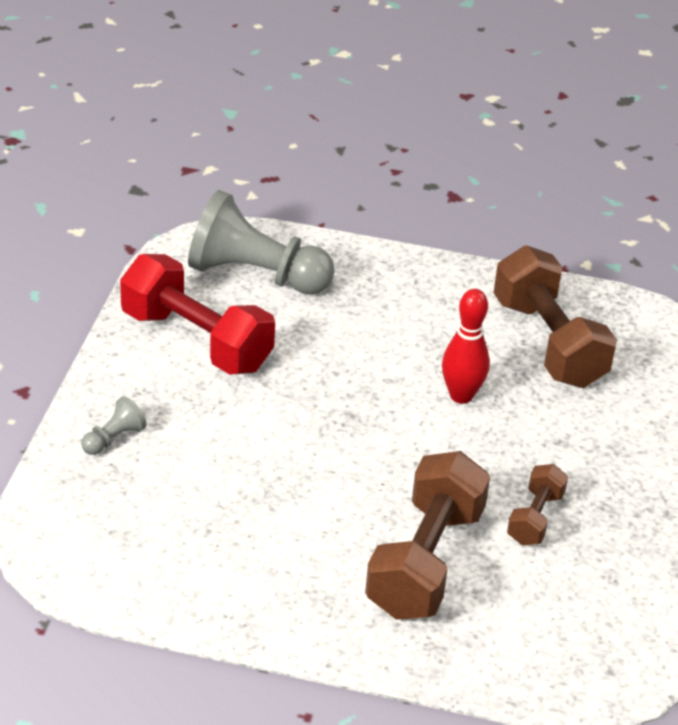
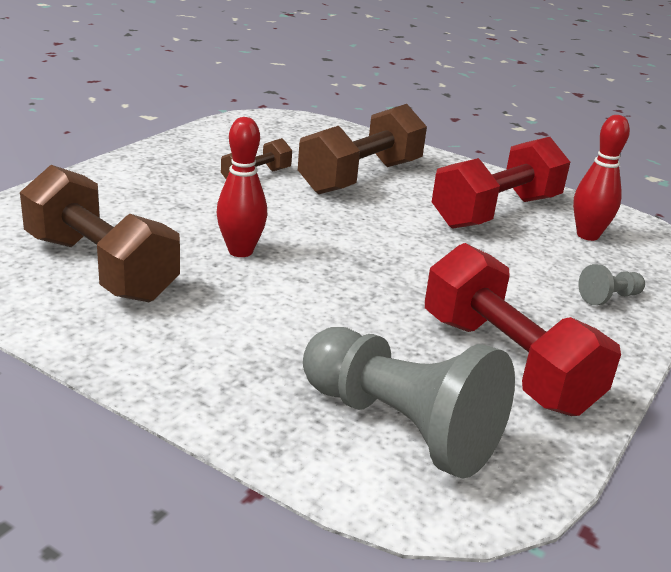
camera: 160 degrees left, 10 degrees down
(136, 535) = (587, 235): none -> red bowling pin
(247, 545) = (496, 212): none -> red dumbbell
(548, 343) = (100, 268): brown dumbbell -> brown dumbbell turned 45 degrees counterclockwise

